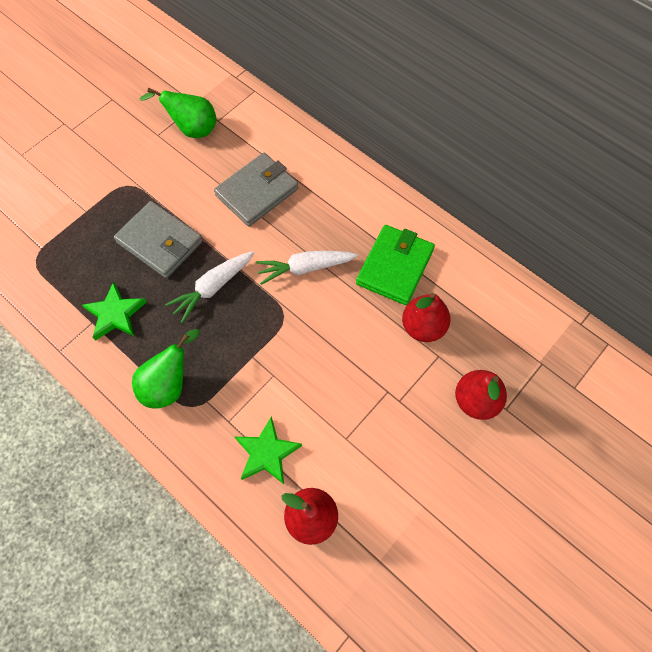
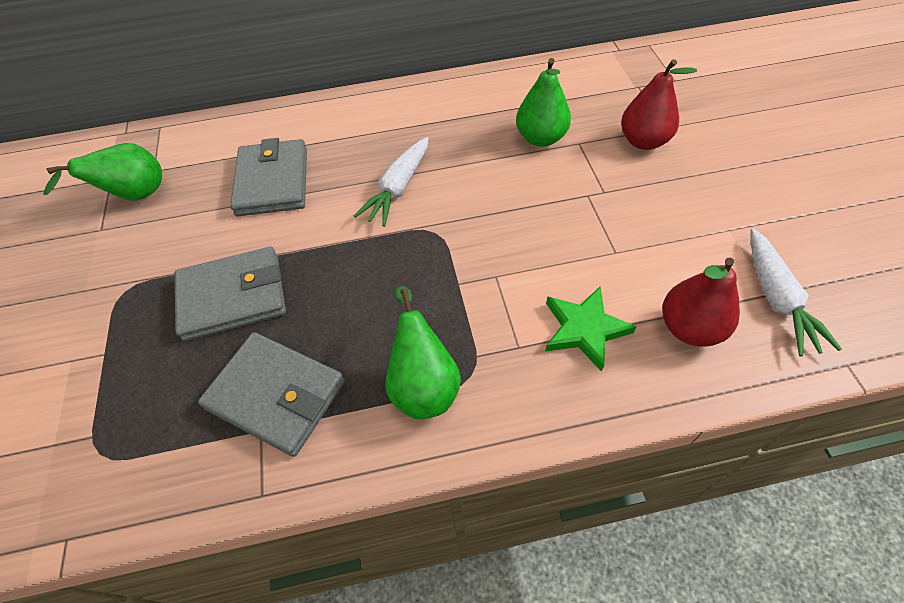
camera: 50 degrees left, 10 degrees down
(115, 314) = (276, 395): green star -> grey wallet
(213, 287) = (342, 276): white carrot -> white carrot (776, 298)
(394, 267) = (461, 126): green wallet -> none
(423, 327) = (541, 138): red pear -> green pear

